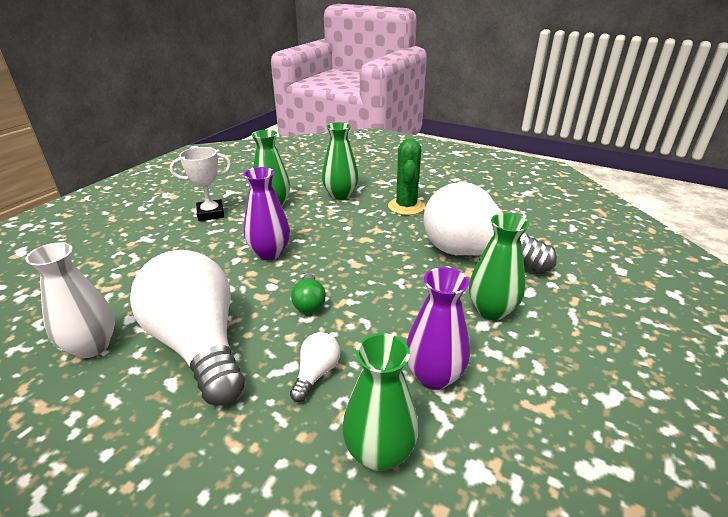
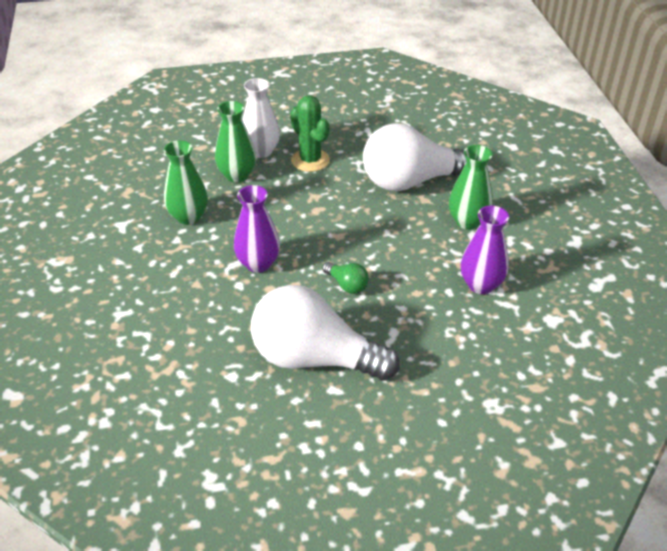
camera: 40 degrees left, 10 degrees up
(92, 346) = (238, 409): white vase -> white vase (261, 151)
(211, 214) = (142, 257): white trophy -> none
(316, 373) = (415, 326): white light bulb -> none
(379, 452) = (499, 342): green vase -> none

